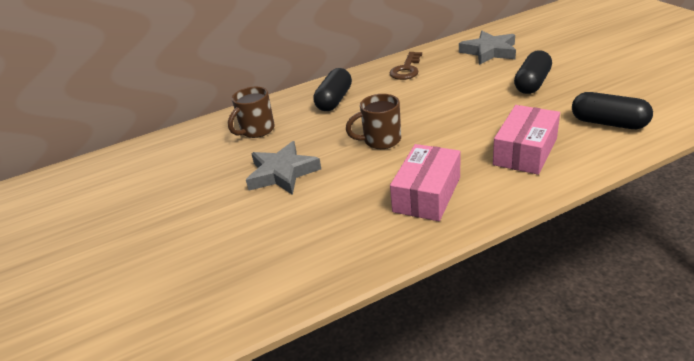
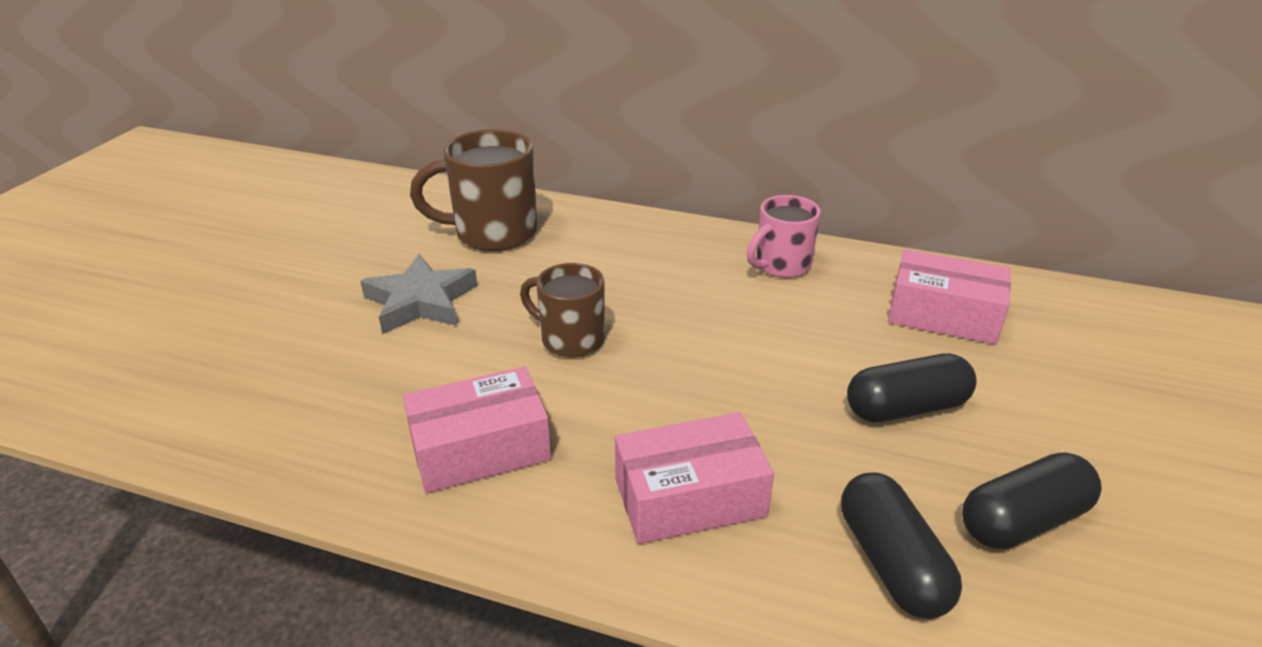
camera: 40 degrees right, 0 degrees up
(256, 130) = (492, 233): brown mug -> brown mug, size x1.55
(334, 100) = (625, 250): black capsule -> black capsule (1023, 521)
(406, 69) = (781, 265): brown key -> pink mug
(489, 52) = (943, 315): grey star -> pink box

